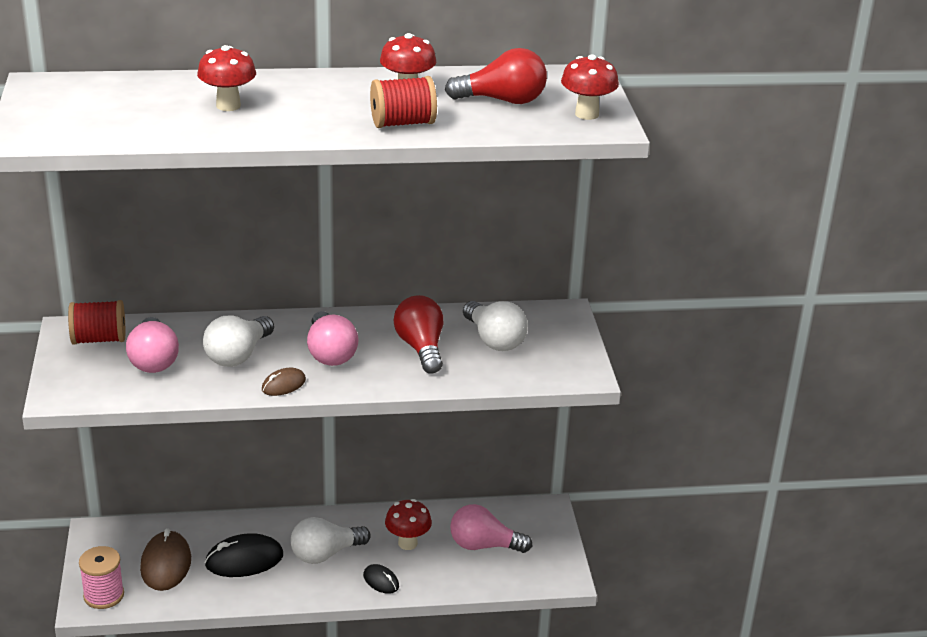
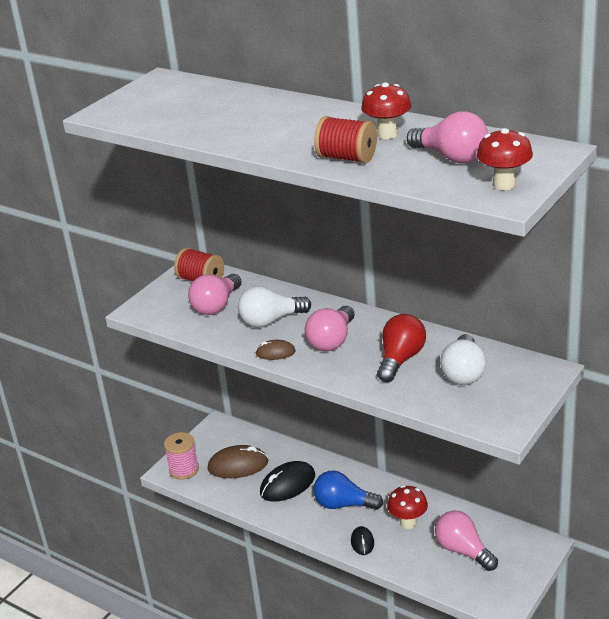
camera: 45 degrees right, 0 degrees up
(166, 564) = (238, 465): brown mouse -> brown mouse turned 45 degrees clockwise
(228, 106) = (249, 118): red mushroom -> none
(244, 560) = (287, 484): black mouse -> black mouse turned 60 degrees counterclockwise
(325, 554) = (343, 504): white light bulb -> blue light bulb
(502, 100) = (451, 157): red light bulb -> pink light bulb

